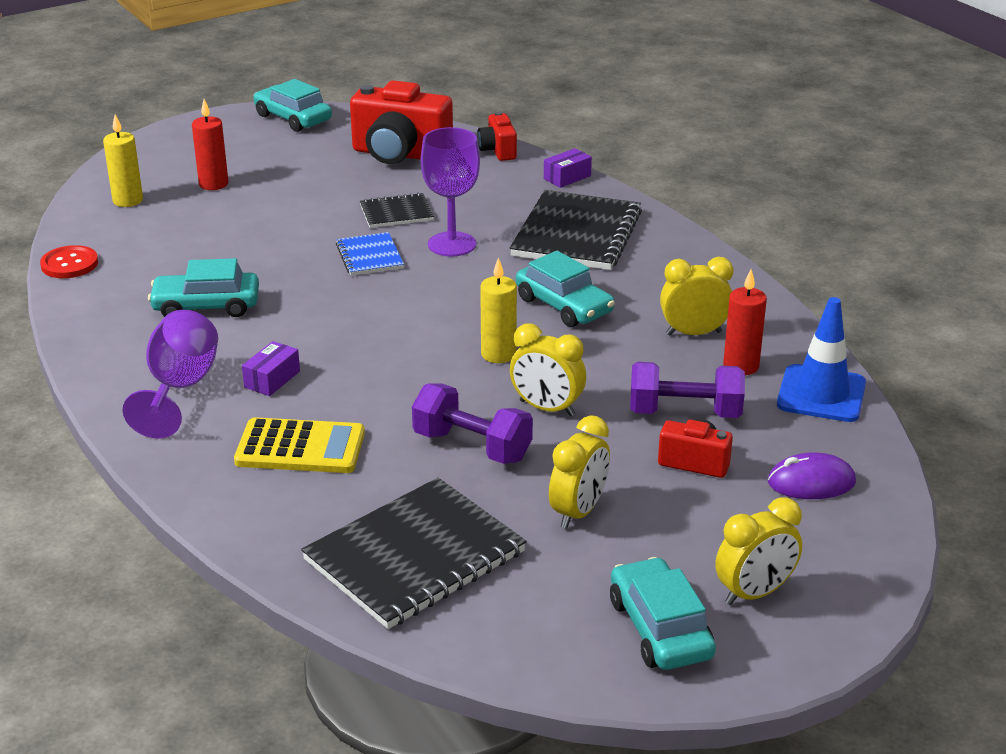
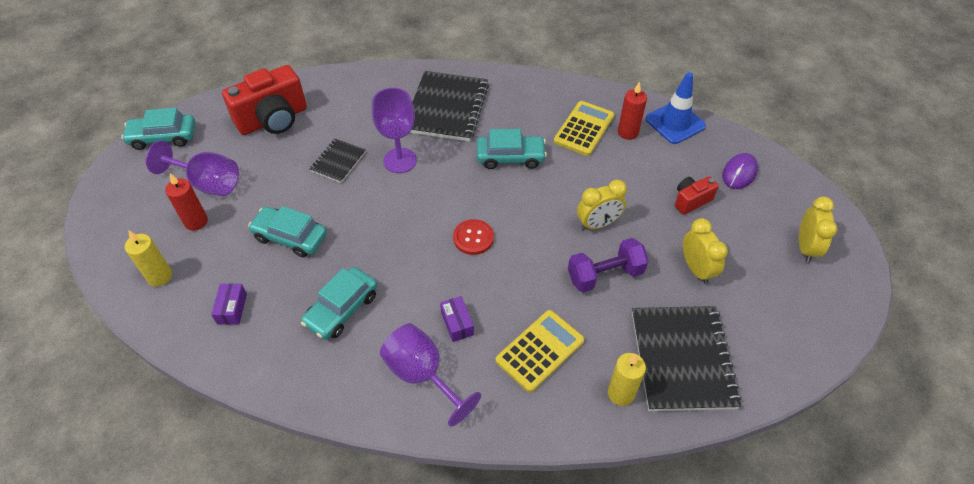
camera: 50 degrees left, 20 degrees up
(69, 264) = (205, 353): red button -> red button (473, 238)
(268, 166) = (208, 183): none -> purple goblet
(369, 256) = (372, 201): blue notebook -> none
(498, 151) = (322, 80): red camera -> none
(498, 354) = (530, 211): yellow candle -> yellow candle (621, 393)
(567, 177) = (385, 74): purple box -> purple box (232, 308)
(576, 234) = (447, 108): black notebook -> black notebook turned 45 degrees clockwise
(659, 628) = (808, 298): turquoise car -> turquoise car (290, 237)
(684, 413) = (648, 177): purple dumbbell -> none
(693, 333) = (584, 129): yellow clock -> yellow calculator

